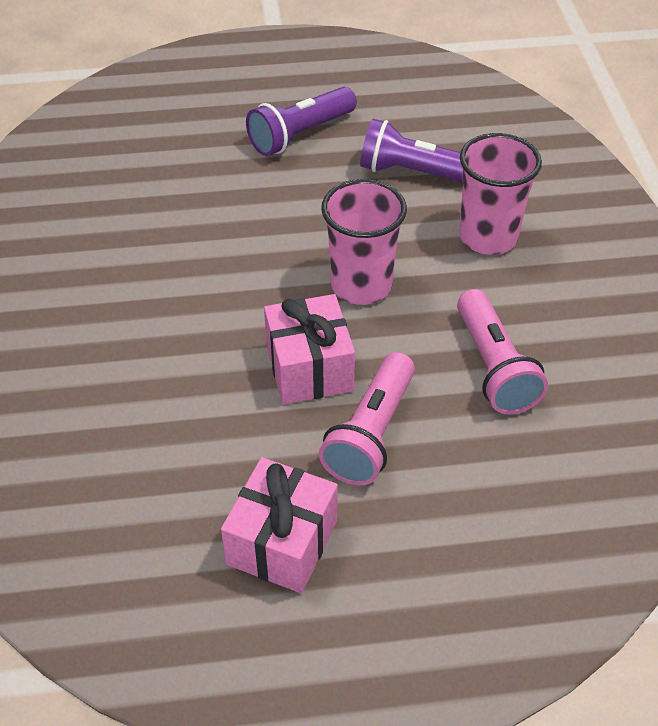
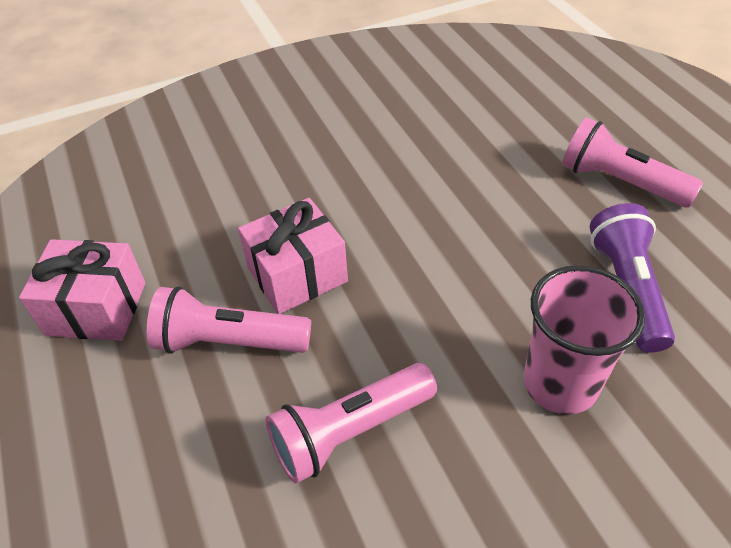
camera: 75 degrees right, 0 degrees up
(300, 135) = (619, 182): purple flashlight -> pink flashlight
(361, 285) = (423, 285): pink cup -> none

